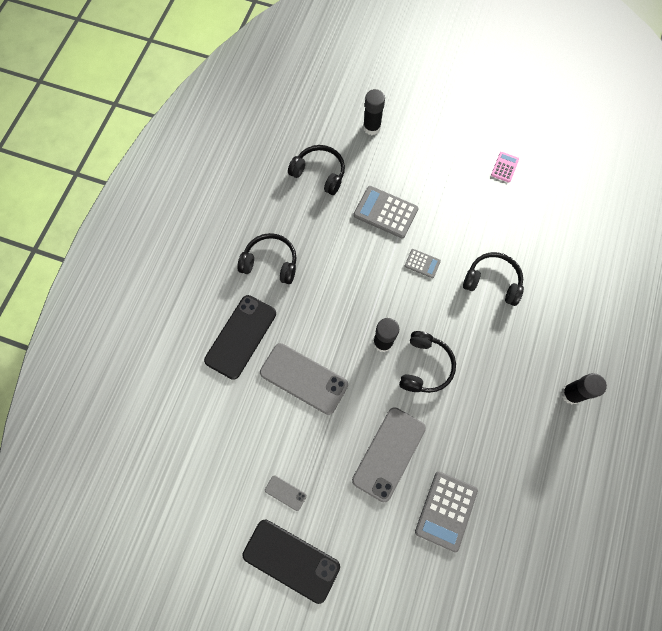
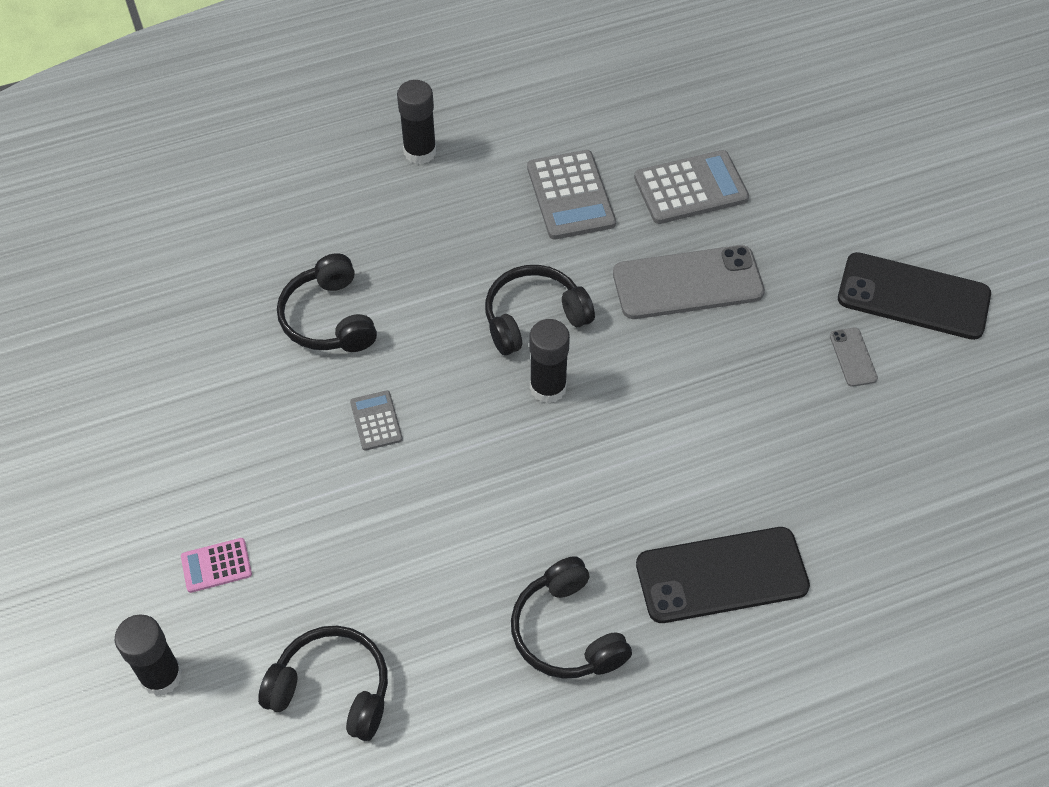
camera: 130 degrees left, 15 degrees down
(291, 560) = (913, 296): black phone -> black phone turned 60 degrees counterclockwise
(303, 378) = (695, 445): grey phone -> none
(319, 173) = (332, 690): black headphones -> black headphones turned 120 degrees clockwise
(385, 212) = (326, 531): grey calculator -> grey calculator (570, 195)
(504, 167) = (98, 420): pink calculator -> pink calculator (216, 565)

